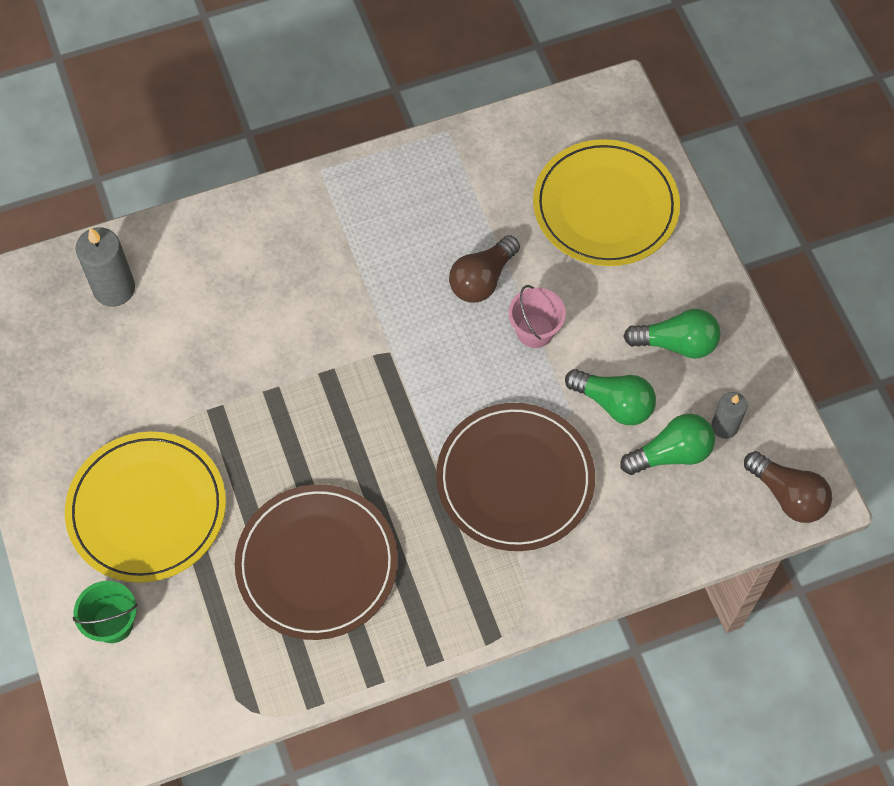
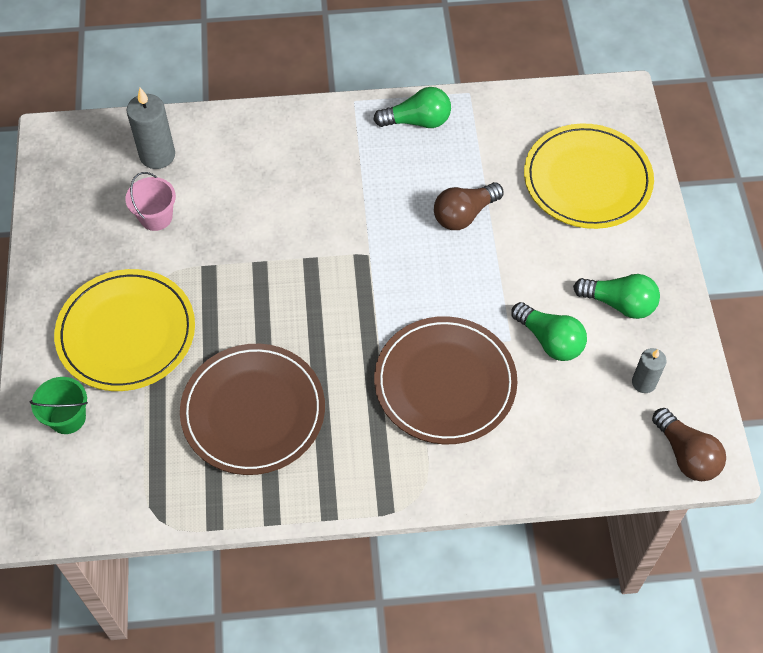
camera: 15 degrees right, 5 degrees down
(535, 331) = (497, 266): pink bucket -> pink bucket (156, 217)
(671, 453) = (589, 394): green light bulb -> green light bulb (417, 121)

